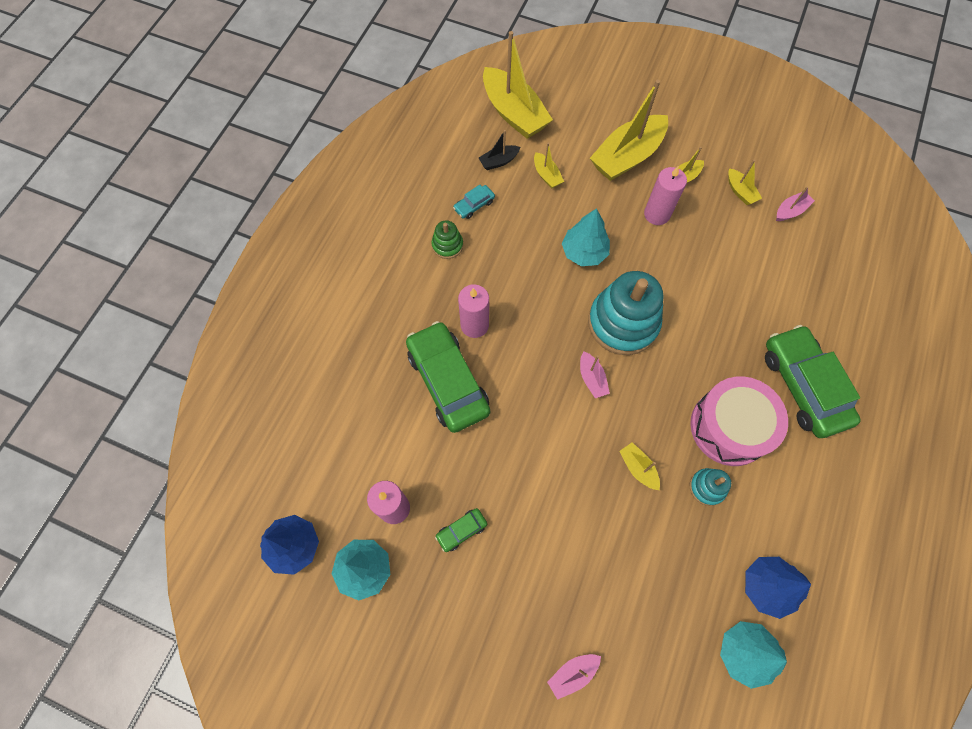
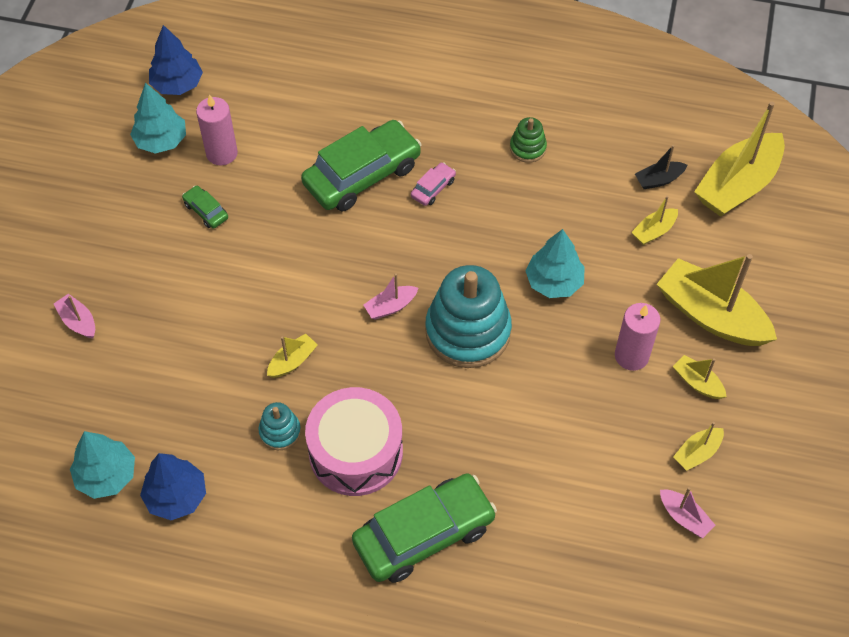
camera: 80 degrees right, 10 degrees down
(474, 205) = (588, 165): turquoise car -> none
(474, 325) = (433, 188): pink candle -> pink car
(499, 161) = (658, 180): black boat -> black boat turned 75 degrees counterclockwise

